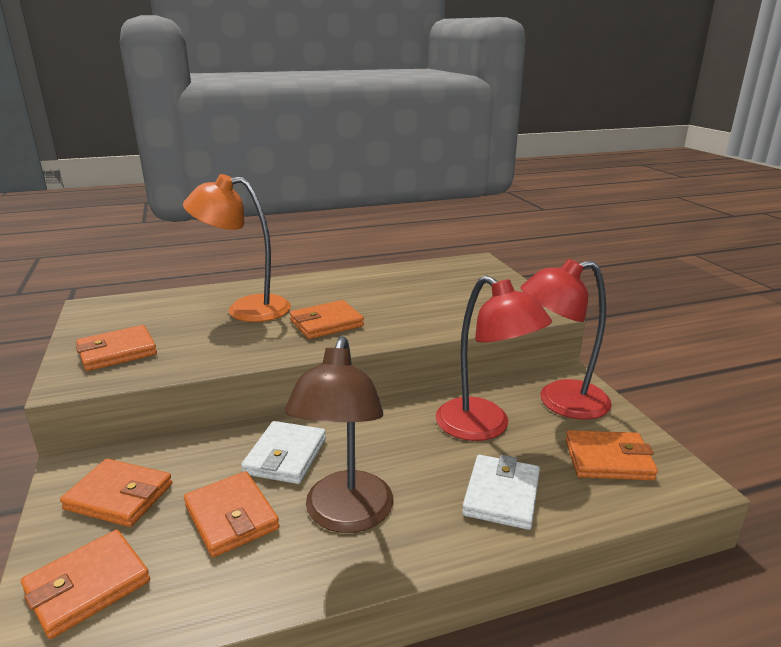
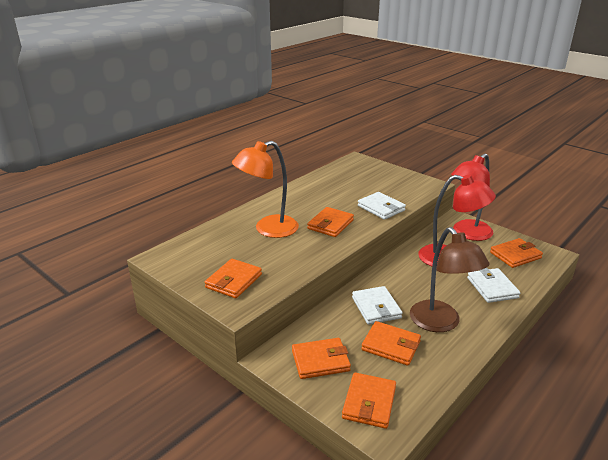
camera: 30 degrees left, 5 degrees up
(424, 322) = (381, 208): none -> white wallet

